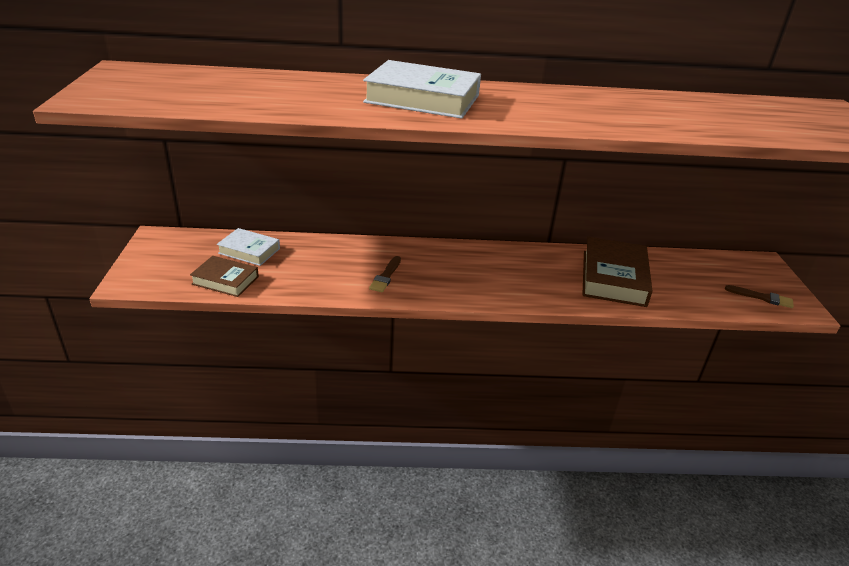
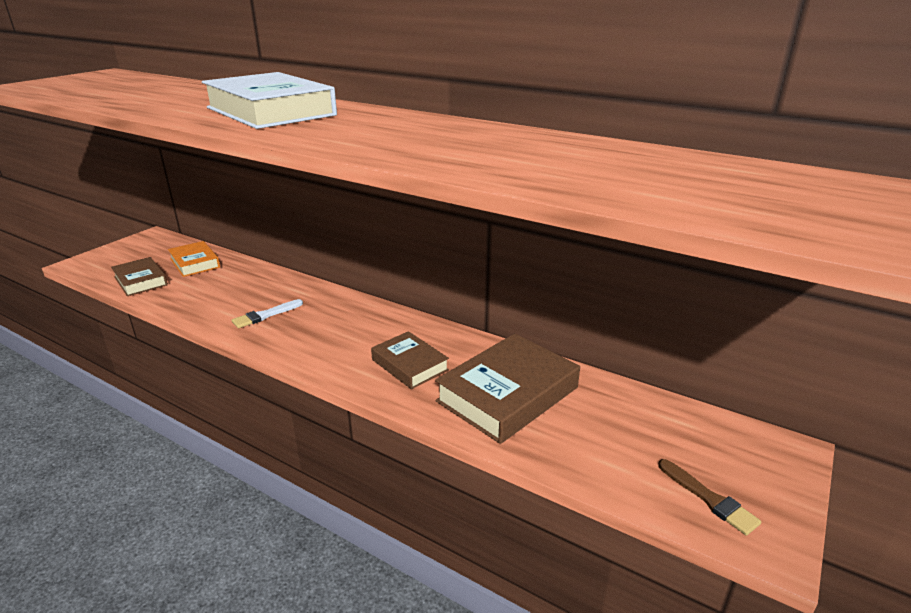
camera: 35 degrees right, 5 degrees down
(249, 251) = (195, 263): white book -> orange book
(386, 276) = (265, 315): brown brush -> white brush
(536, 279) = (409, 365): none -> brown book

